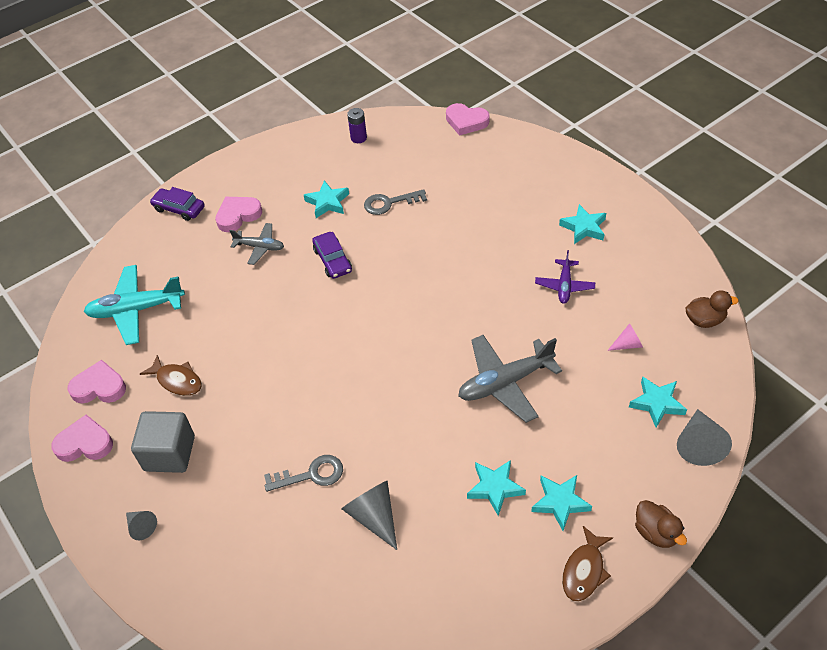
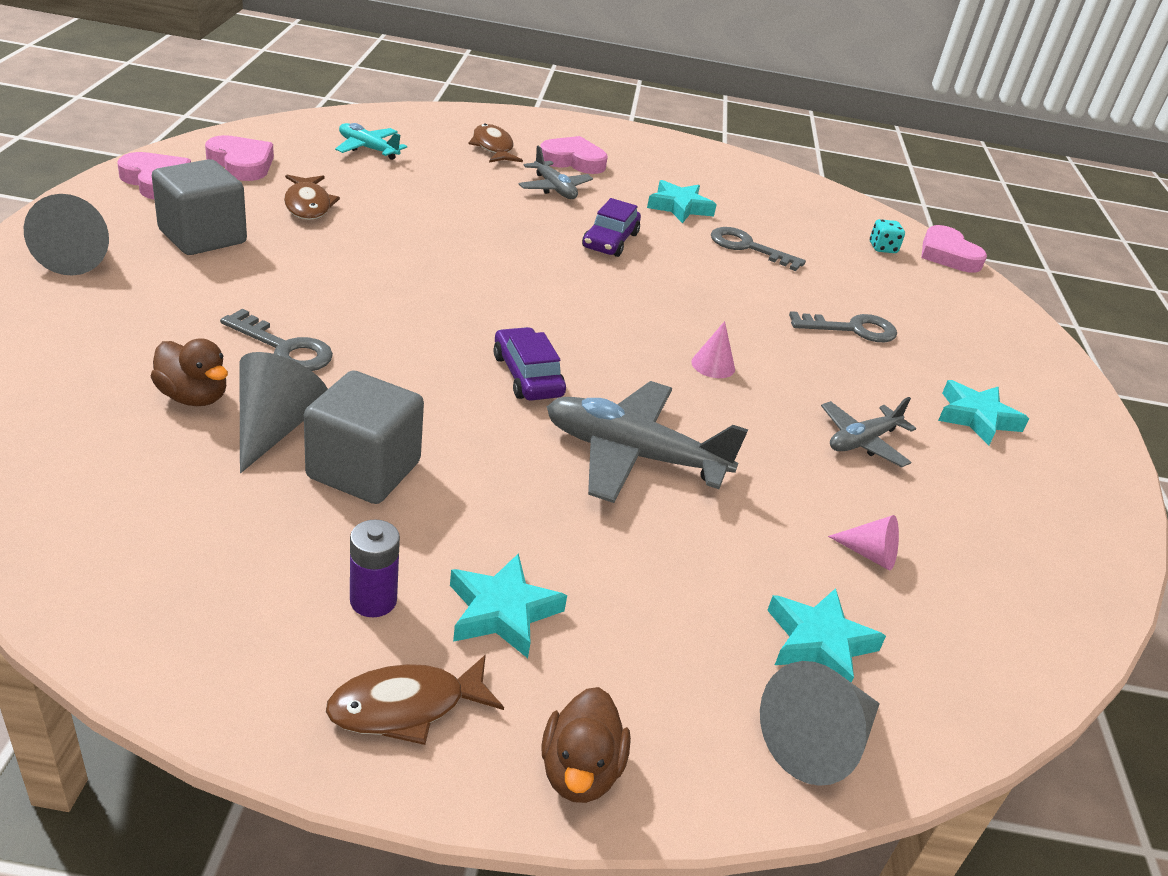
camera: 35 degrees right, 15 degrees down
(136, 310) = (368, 149): turquoise plane -> turquoise plane, size x0.58
(141, 526) = (78, 257): grey cone -> grey cone, size x1.74
(179, 209) = (527, 126): purple car -> purple car (527, 375)
(189, 244) = (493, 147): none -> brown fish
(358, 138) = (794, 193): purple battery -> purple battery (373, 600)
(433, 498) = (364, 470): none -> grey cube
(438, 144) = (882, 248): none -> turquoise dice
(469, 299) = (713, 365): none -> pink cone
(489, 218) = (852, 329): none -> grey key
(495, 488) = (448, 525): turquoise star -> none
(564, 286) = (862, 441): purple plane -> grey plane
(704, 320) = (1042, 626): brown duck -> brown duck (193, 397)

